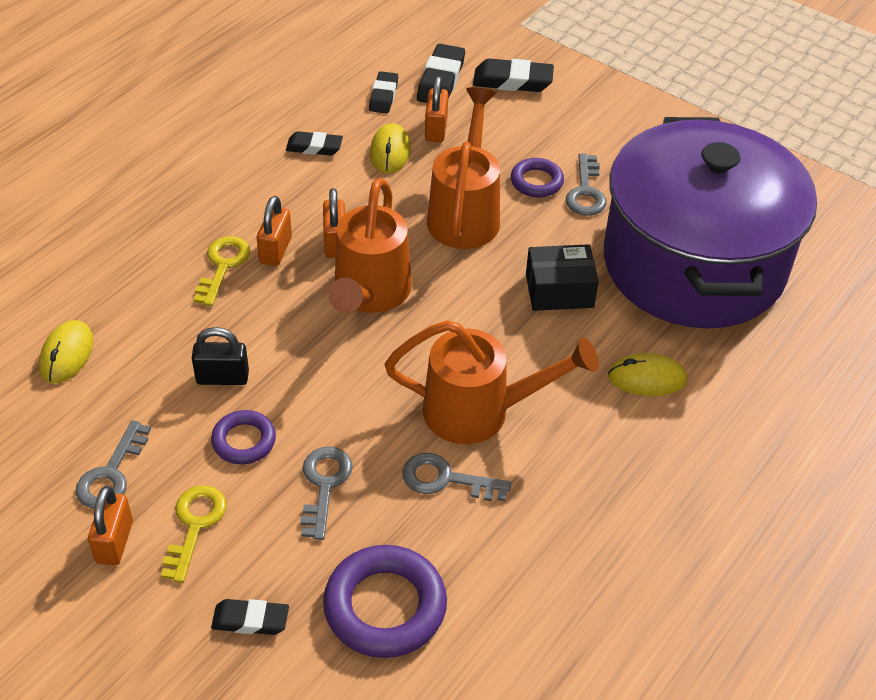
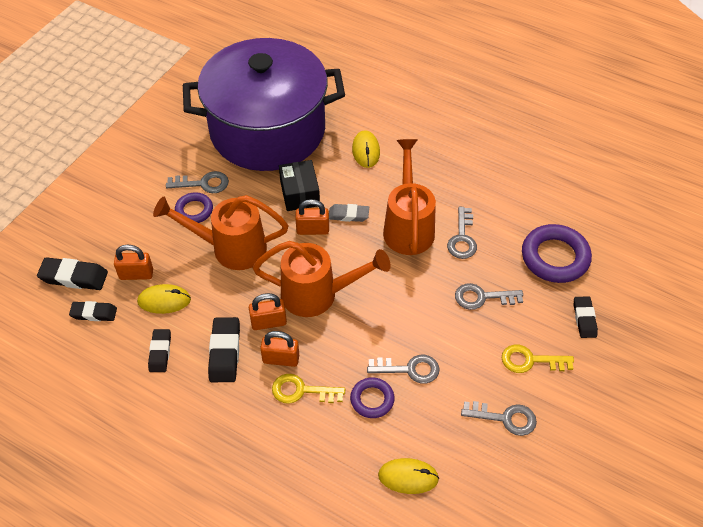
camera: 95 degrees left, 5 degrees up
(114, 542) = (555, 402): orange padlock -> orange padlock (313, 229)
(222, 377) = (409, 369): black padlock -> grey key
(244, 441) = (459, 346): purple ring -> purple ring (372, 400)
(511, 342) = (348, 215): none -> grey eraser
(512, 81) = (77, 231): black eraser -> black eraser (225, 352)

